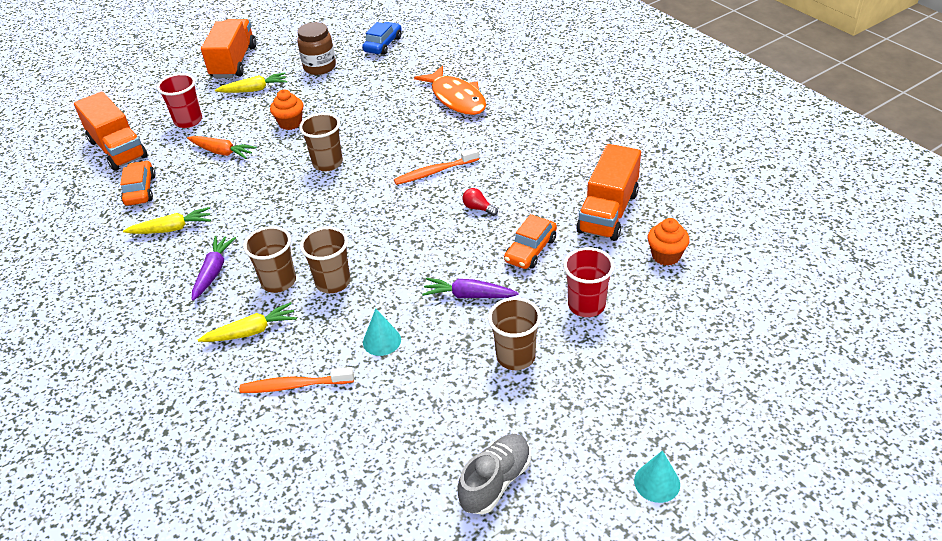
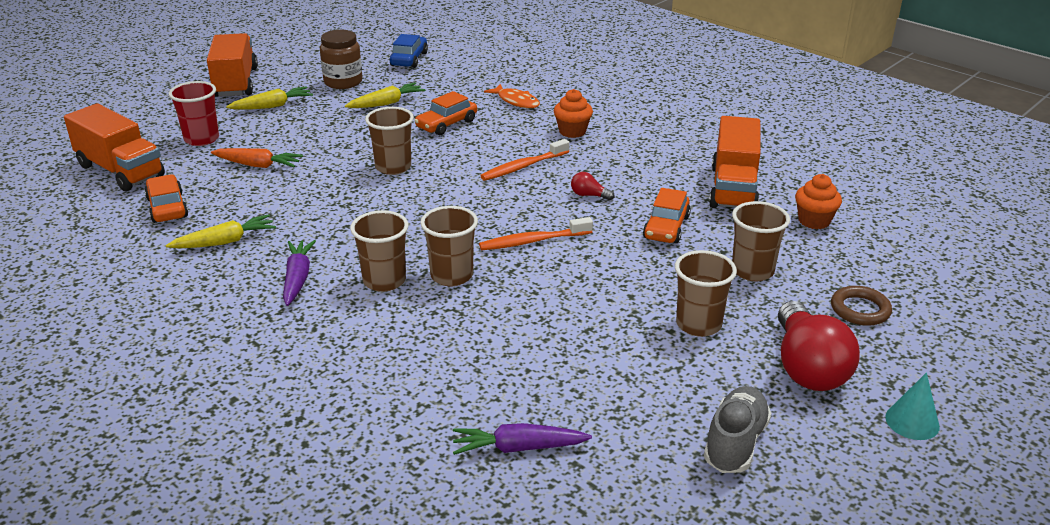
camera: 15 degrees left, 10 degrees down
(251, 331) = (372, 332): yellow carrot -> yellow carrot (386, 103)
(290, 123) = (331, 134): orange cupcake -> orange cupcake (572, 131)
(294, 385) = (450, 379): orange toothbrush -> orange toothbrush (533, 241)
(382, 341) = (536, 325): turquoise cone -> none
(388, 120) = (446, 124): none -> orange car
(456, 98) = (516, 101): orange fish -> orange fish, size x0.59
(469, 295) = (617, 274): purple carrot -> purple carrot (518, 448)
(586, 305) = (752, 271): red cup -> brown cup
(590, 413) = (807, 367): none -> red light bulb
(664, 358) = (860, 310): none -> brown ring

